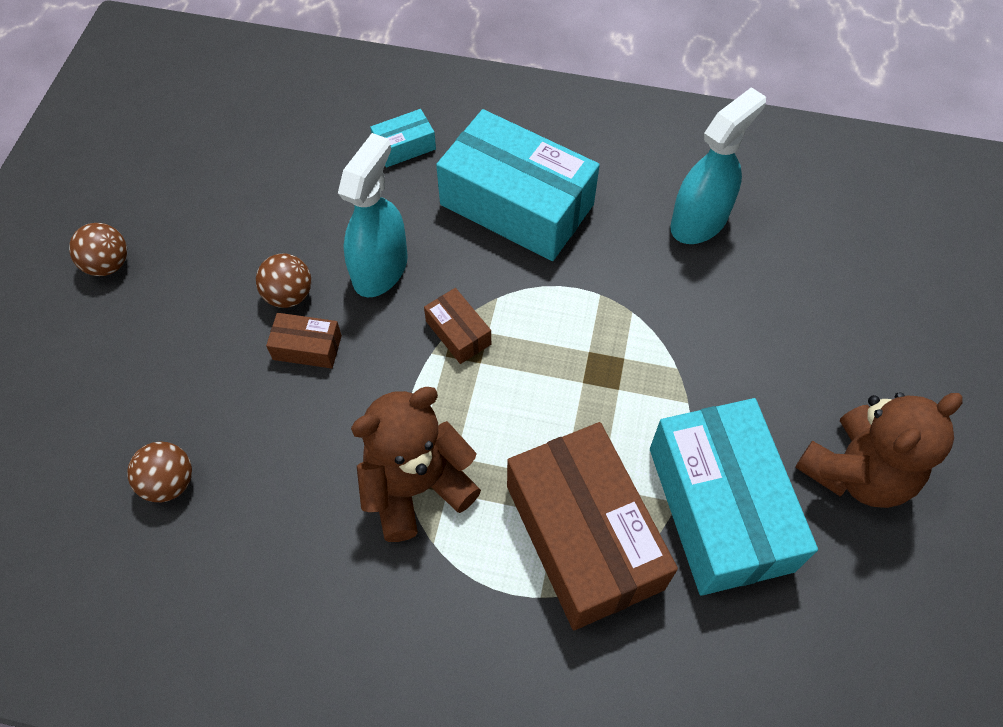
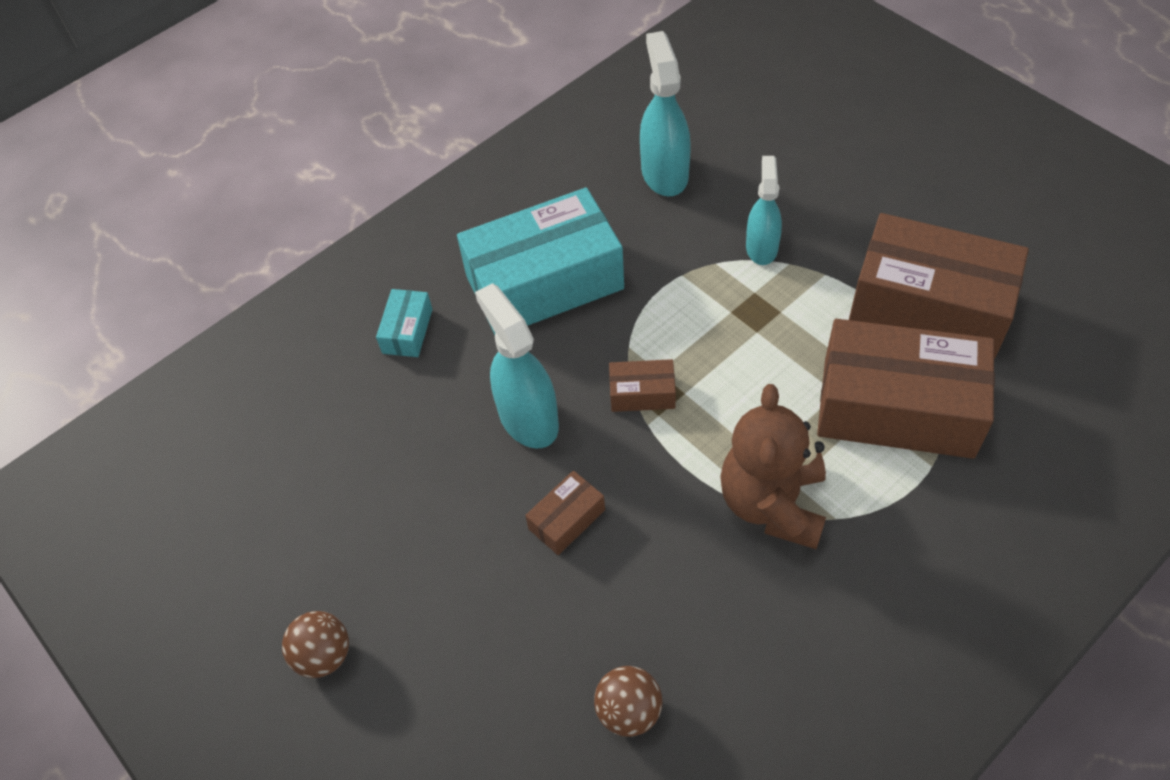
camera: 50 degrees left, 5 degrees down
(289, 295) = (496, 507): brown ball -> none
(678, 337) = (761, 247): none -> turquoise spray bottle
(720, 508) = (929, 306): turquoise box -> brown box
(856, 472) = (952, 209): brown teddy bear -> none

